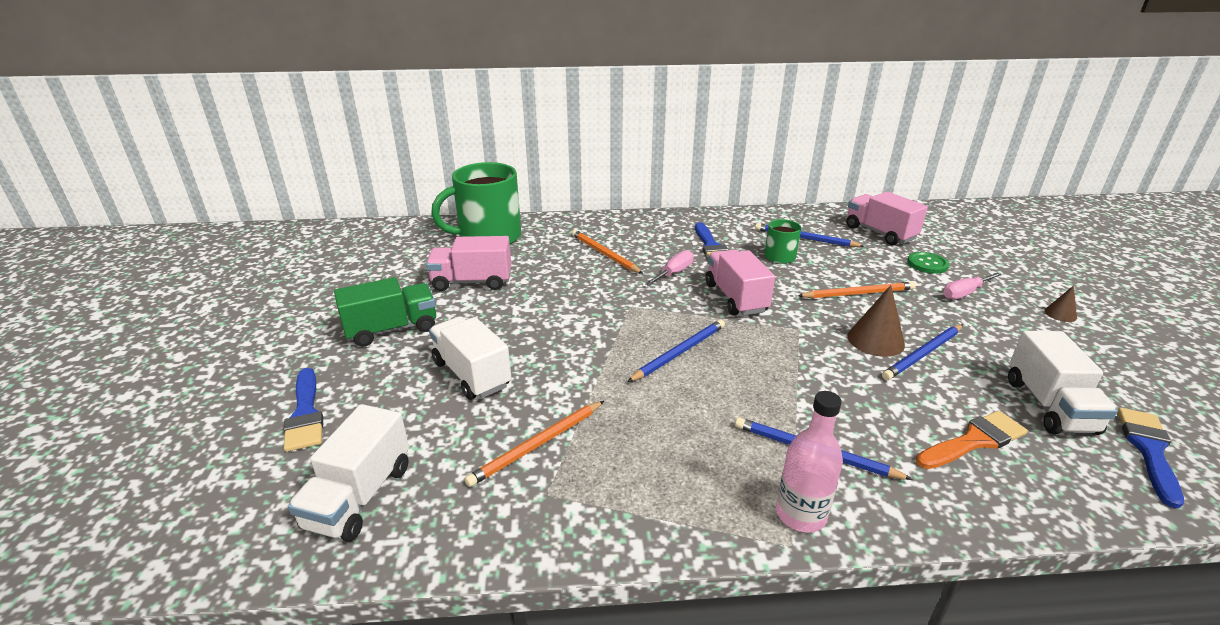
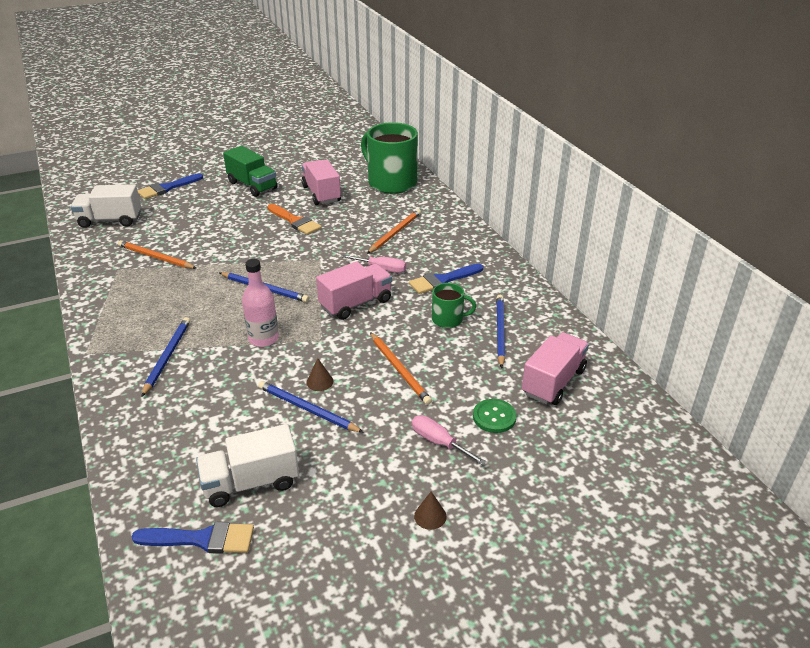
camera: 70 degrees right, 5 degrees up
(472, 374) = (215, 222): white truck -> none
(800, 514) = (110, 355): pink bottle -> pink bottle (263, 339)
(875, 340) = (319, 382): brown cone -> brown cone, size x0.55
(974, 441) = (194, 433): orange brush -> orange brush (295, 221)

